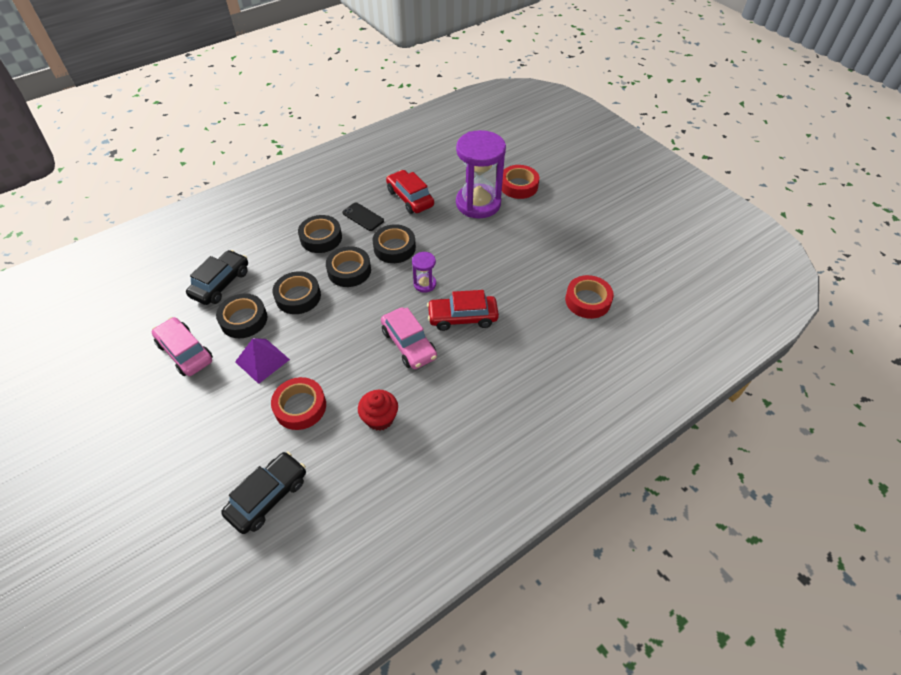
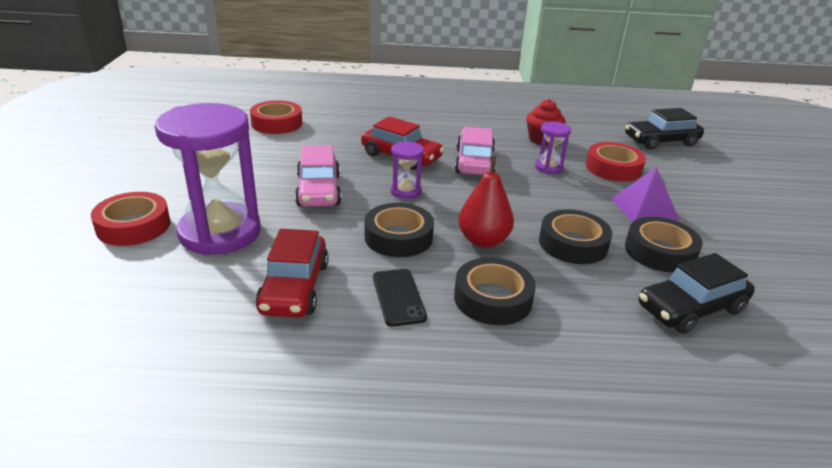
camera: 145 degrees left, 20 degrees down
(185, 352) = (748, 252): pink car -> pink car (318, 190)
(349, 270) = (483, 240): black tape -> red pear
(351, 373) = (548, 167): none -> purple hourglass

